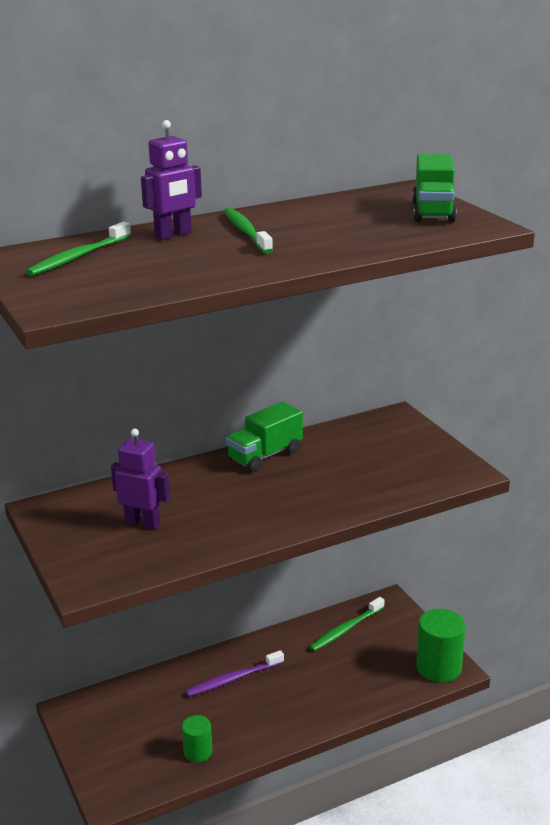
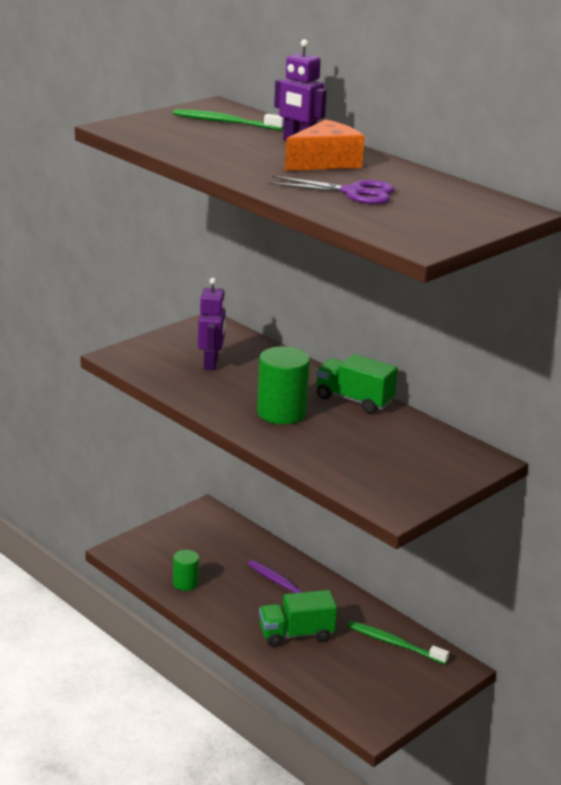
camera: 70 degrees right, 0 degrees up
(246, 232) = (325, 162): green toothbrush -> orange cheese
(342, 232) = (353, 193): none -> purple scissors
(433, 212) = (448, 223): green truck -> green truck (296, 634)
(438, 667) = (369, 715): green cylinder -> green cylinder (281, 413)

